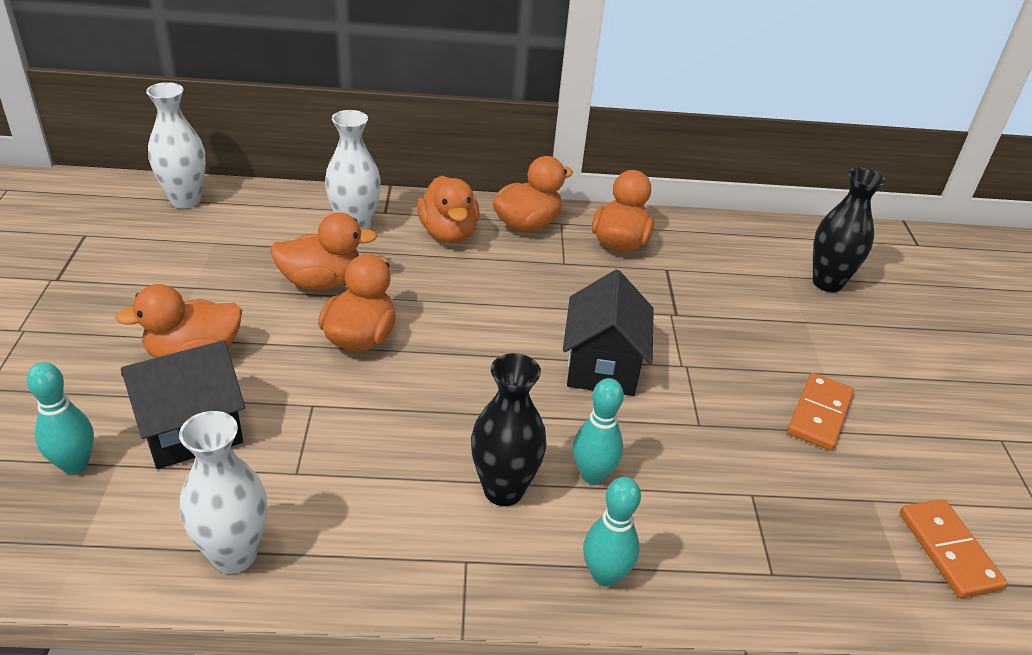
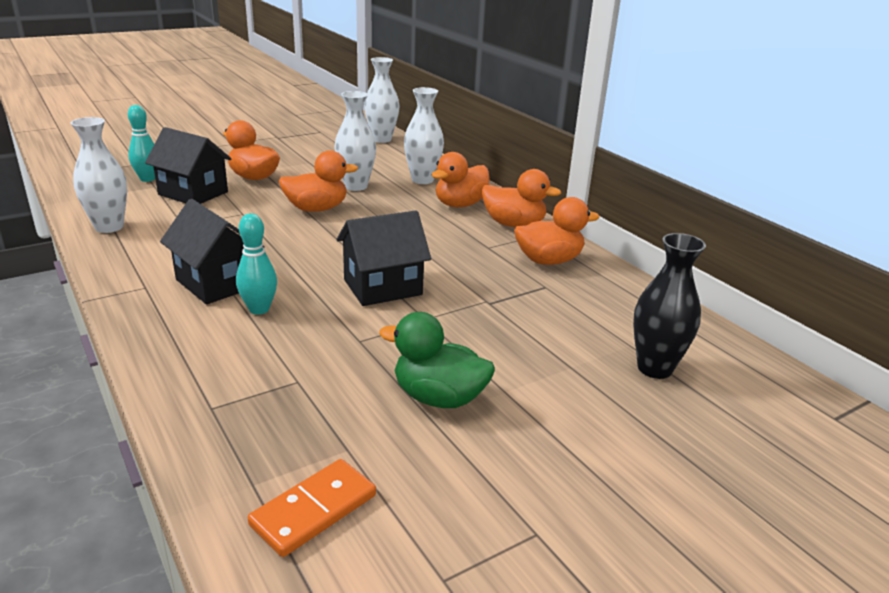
camera: 60 degrees right, 10 degrees down
(322, 282) = (356, 186): orange duck -> white vase
(503, 490) = (217, 283): black vase -> black house
(605, 575) = (162, 335): turquoise bowling pin -> none
(819, 414) = (438, 398): orange domino -> green duck

